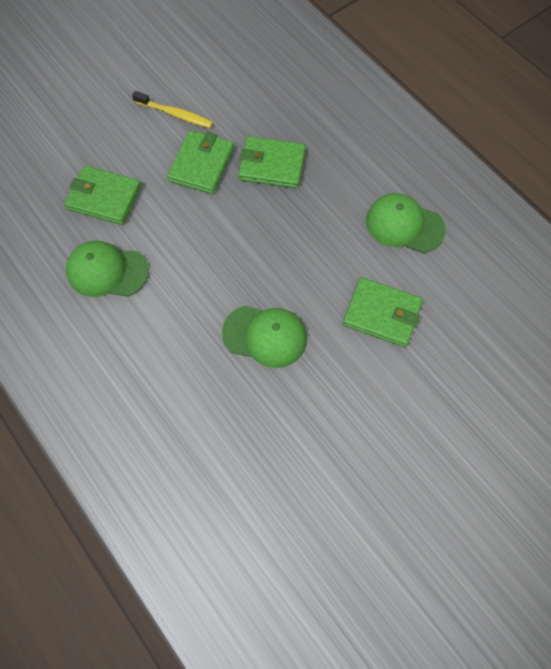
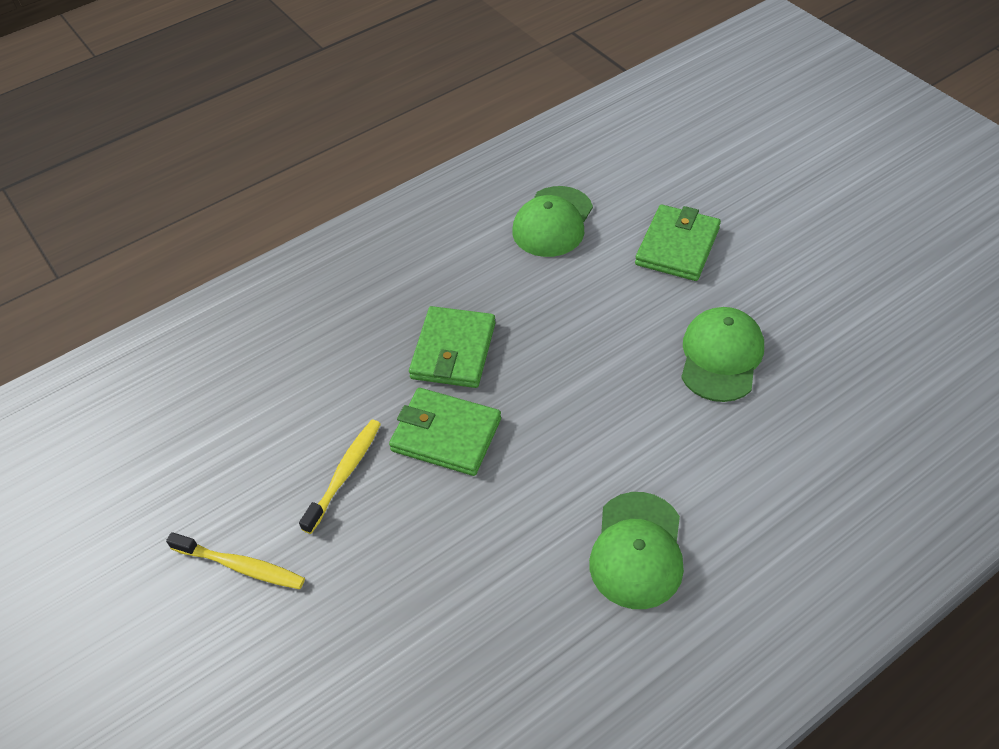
camera: 85 degrees left, 15 degrees down
(104, 198) = (502, 565): green wallet -> none
(117, 73) = (241, 566): none -> yellow toothbrush

